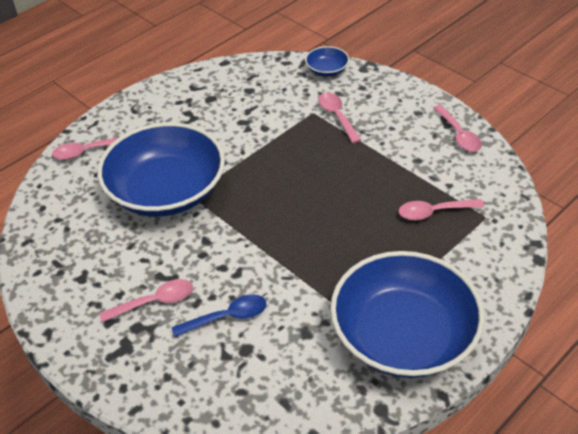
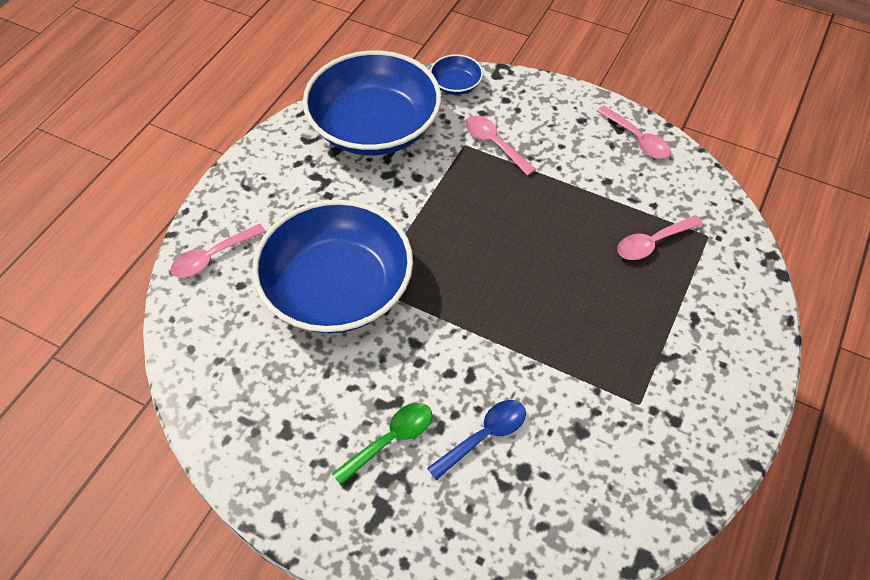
camera: 20 degrees left, 10 degrees up
(155, 302) = (391, 440): pink spoon -> green spoon
(403, 335) = (685, 404): blue bowl -> blue bowl (374, 127)

